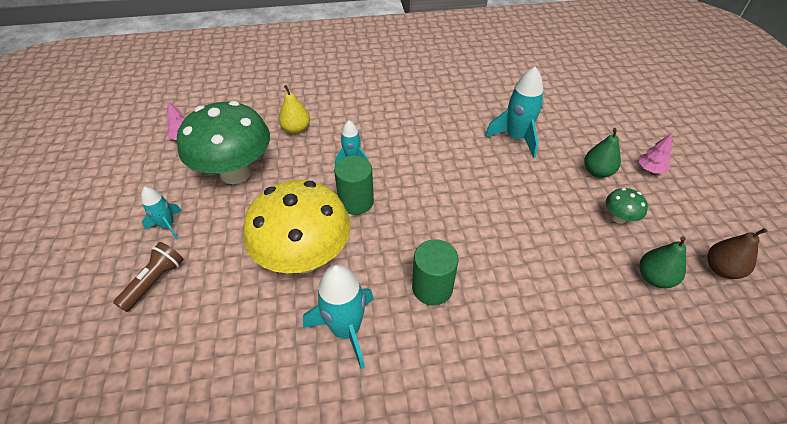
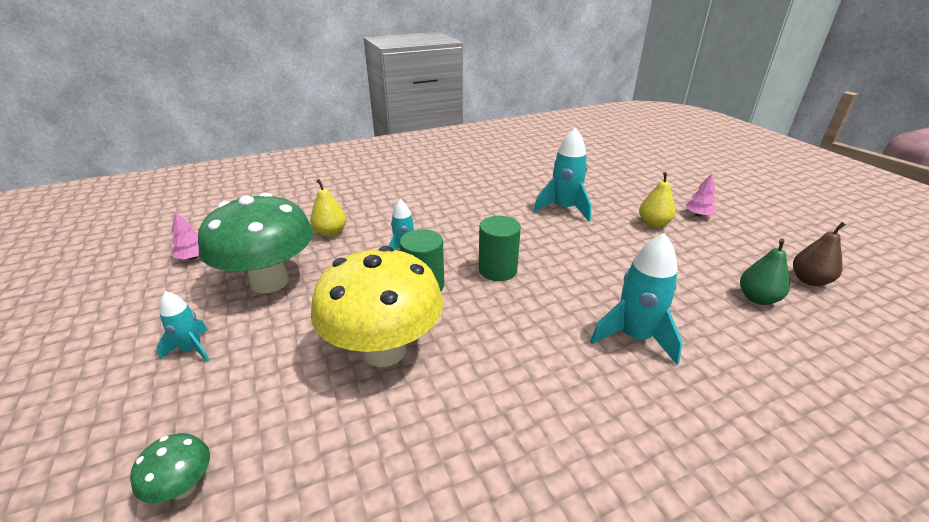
camera: 15 degrees left, 15 degrees down
(155, 281) = (187, 415): brown flashlight -> none
(346, 329) = (464, 415): turquoise rocket -> turquoise rocket (634, 337)
(432, 288) = (545, 351): green cylinder -> green cylinder (497, 270)
(597, 172) = (653, 224): green pear -> yellow pear
(618, 218) = (695, 256): green mushroom -> green mushroom (183, 487)

